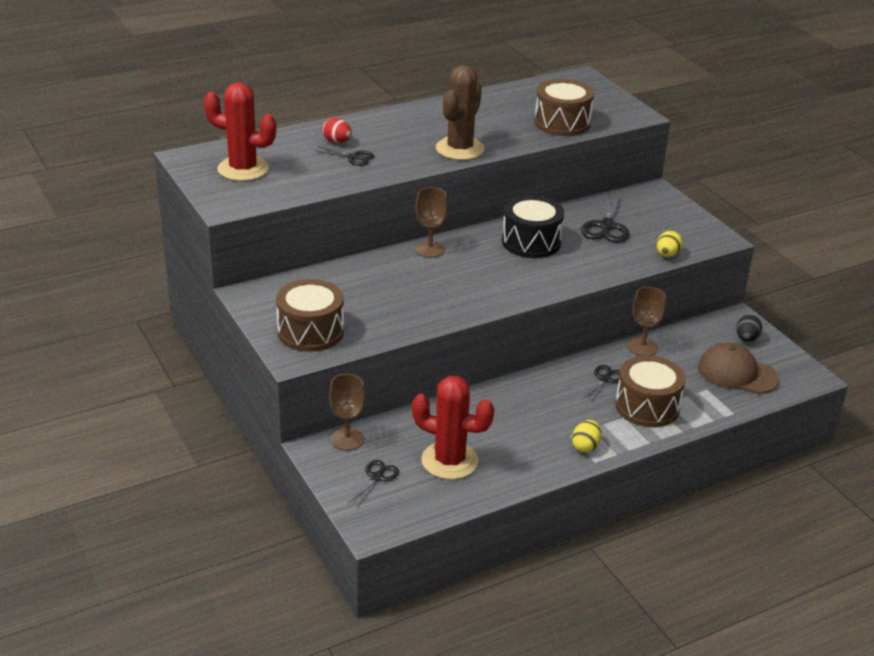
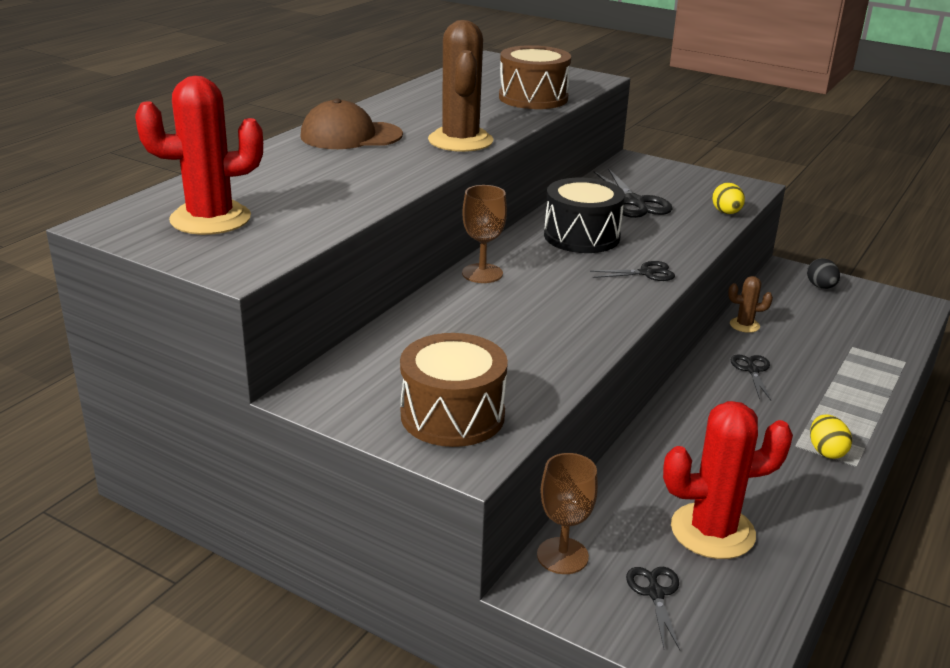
camera: 30 degrees left, 5 degrees down
(337, 142) = (302, 163): red egg -> none
(353, 157) = (345, 175): black scissors -> black scissors (646, 273)
(642, 347) = (744, 325): brown goblet -> brown cactus
(647, 406) = (826, 384): brown drum -> none
(737, 373) = (856, 322): brown cap -> brown cap (350, 136)

